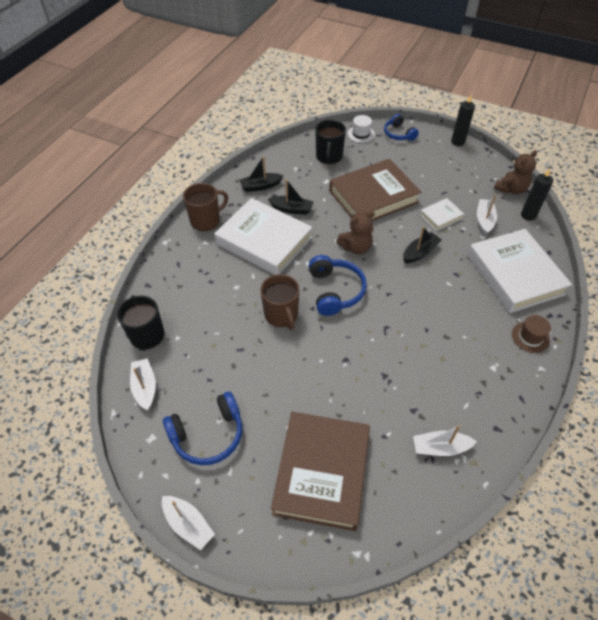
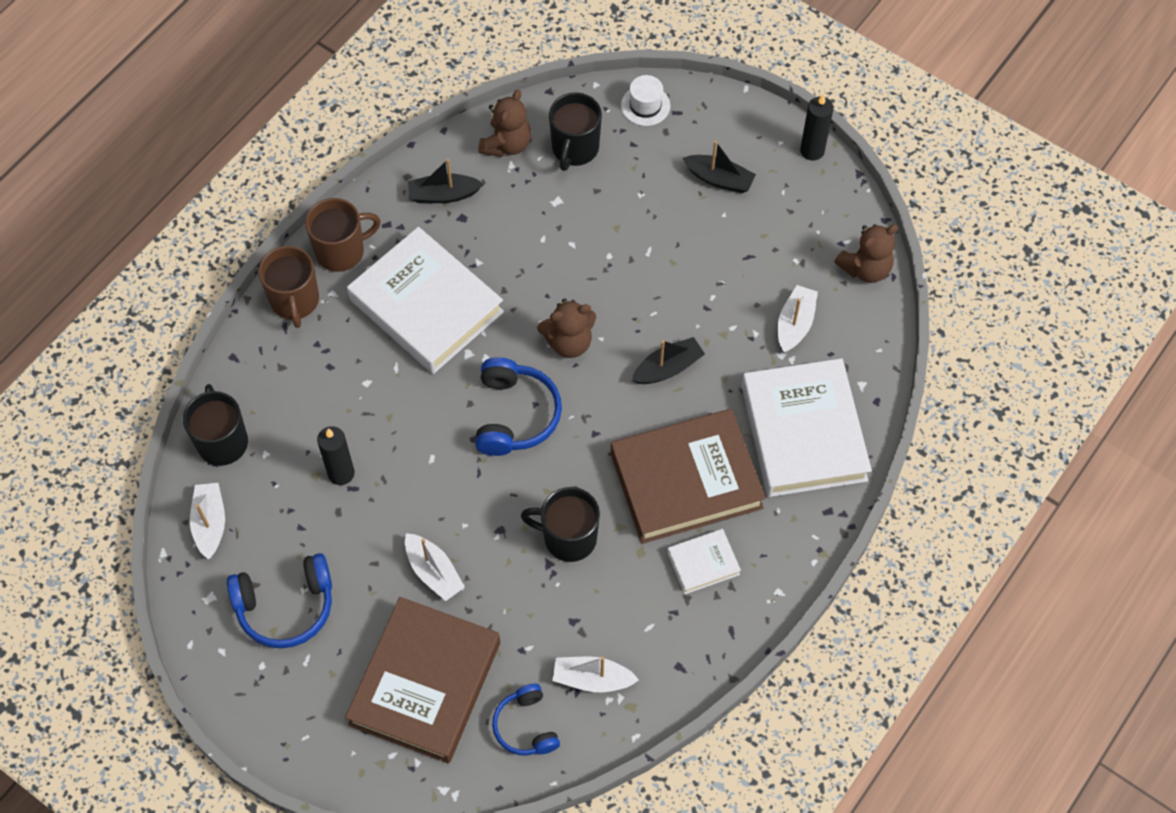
camera: 10 degrees right, 10 degrees up
(188, 524) = (242, 717): white boat -> white boat (433, 572)
(281, 315) = (424, 443): brown mug -> brown mug (295, 301)
(290, 159) = (506, 144): none -> brown teddy bear
(291, 209) = (484, 250): black boat -> black boat (719, 179)
(373, 197) = (626, 247): brown book -> brown book (686, 480)
(392, 357) = (568, 538): none -> black mug
(398, 134) = (712, 116): blue headphones -> blue headphones (525, 726)
(441, 216) = (726, 304): white book -> white book (703, 563)
(528, 215) = (872, 326): black candle -> black candle (341, 473)
(530, 337) = (783, 541): brown hat -> none

